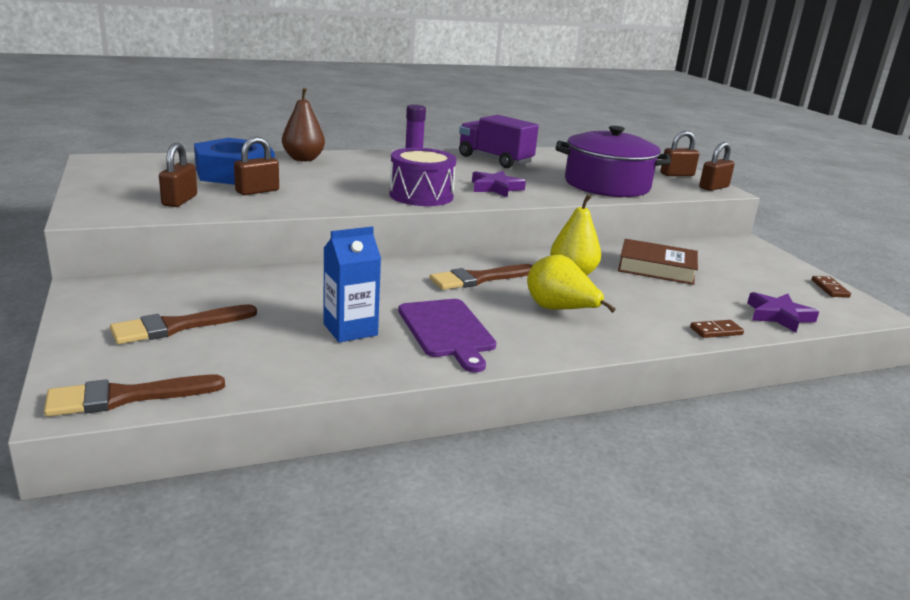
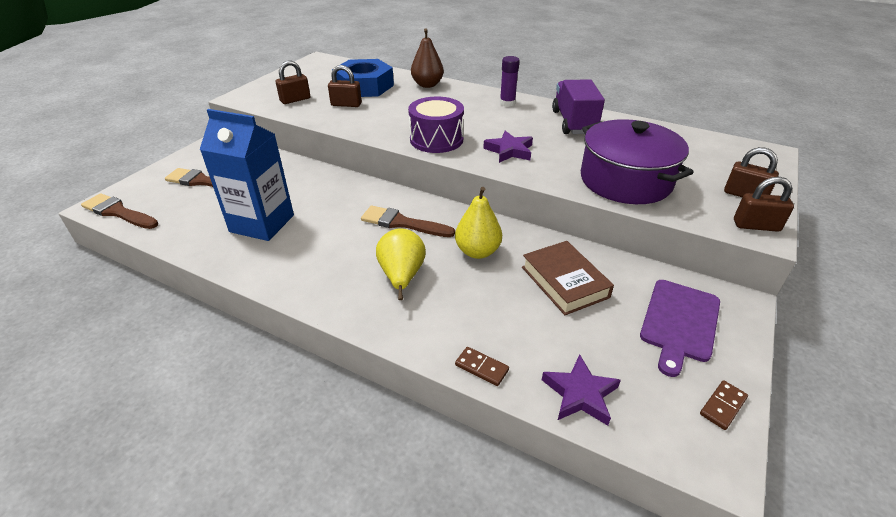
camera: 50 degrees right, 15 degrees up
(350, 329) = (262, 223): blue carton -> blue carton, size x1.55
(447, 331) = (304, 252): purple cutting board -> purple cutting board (679, 322)

